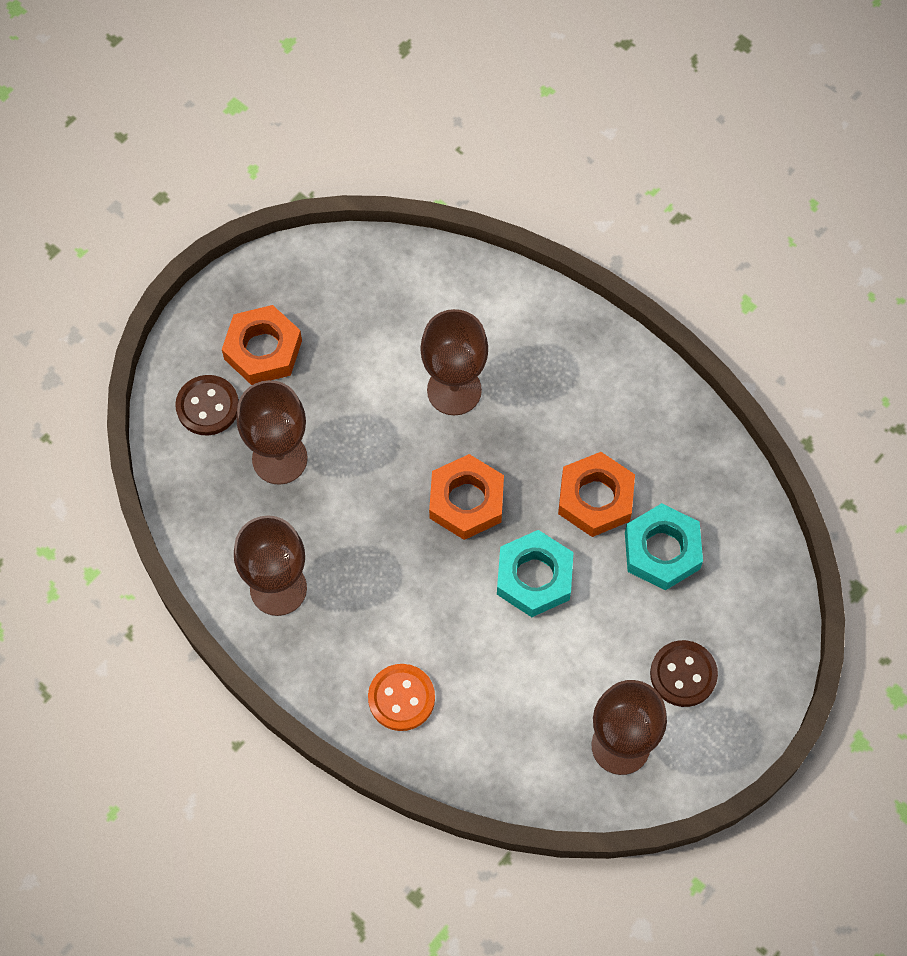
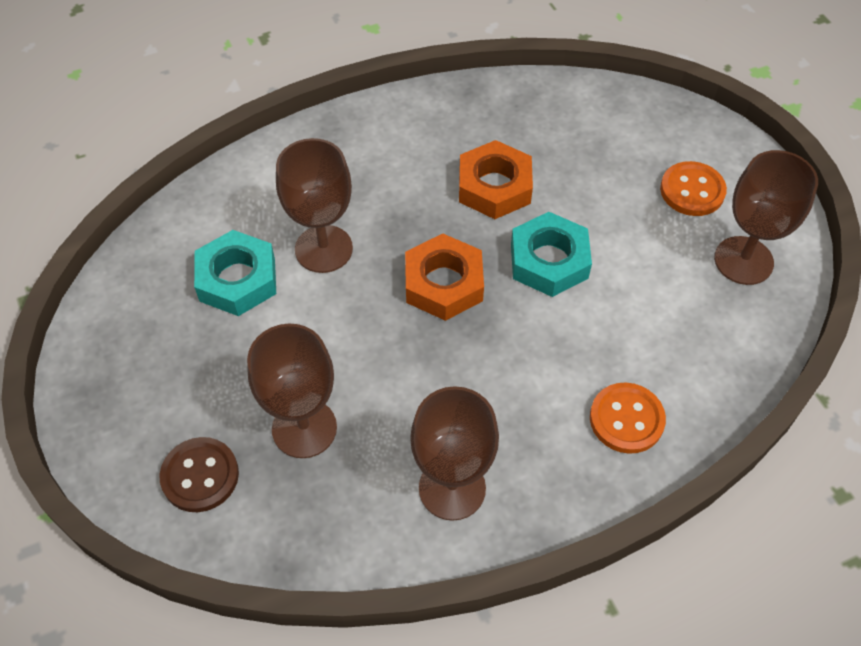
camera: 65 degrees left, 10 degrees down
(263, 350) = (171, 395): orange nut -> none
(662, 551) = (569, 160): turquoise nut -> turquoise nut (237, 279)
(683, 674) = (692, 191): brown button -> orange button

